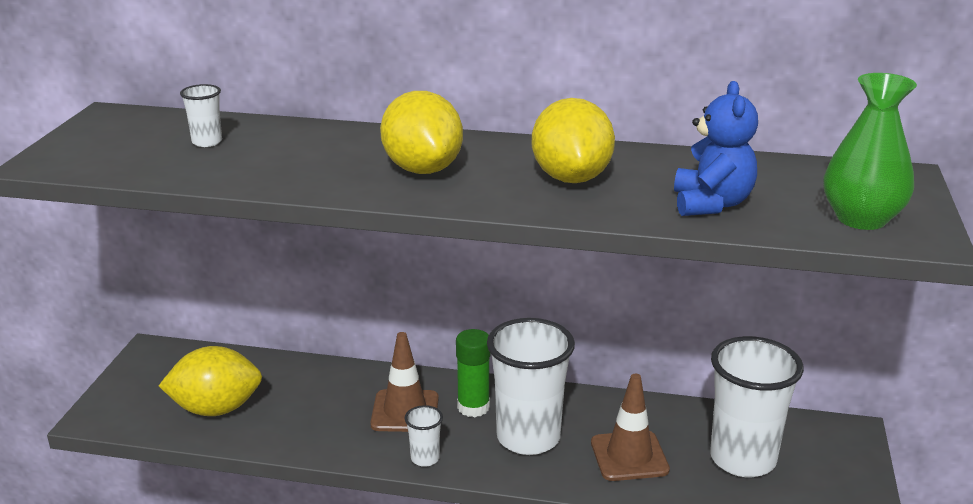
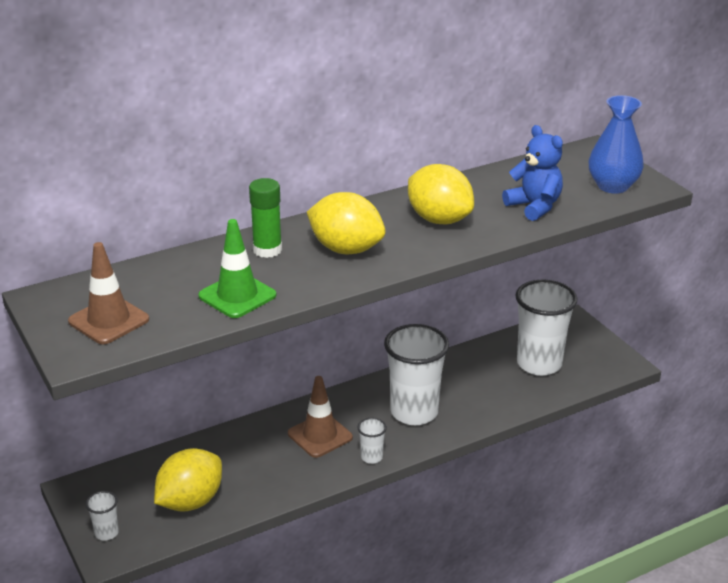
camera: 40 degrees left, 5 degrees up
(207, 142) = (166, 288): white cup -> white cup (106, 533)
(250, 169) = (237, 296): none -> green traffic cone
(473, 407) = (358, 410): green glue stick -> green glue stick (267, 250)
(629, 456) = (481, 393): brown traffic cone -> brown traffic cone (109, 320)
(861, 219) = (612, 186): green vase -> blue vase

